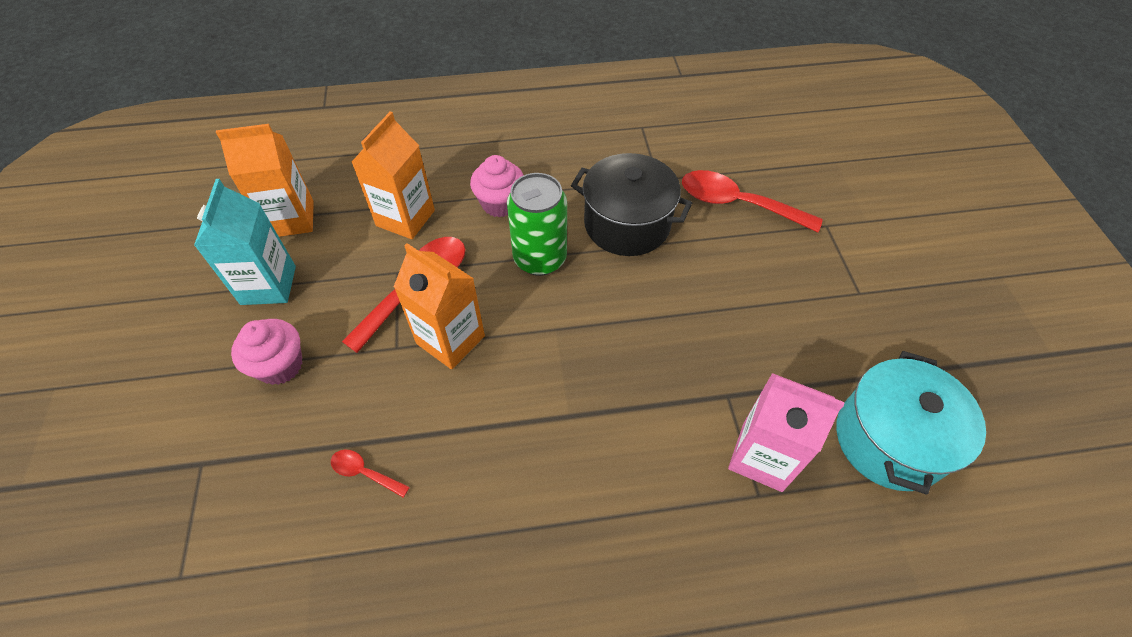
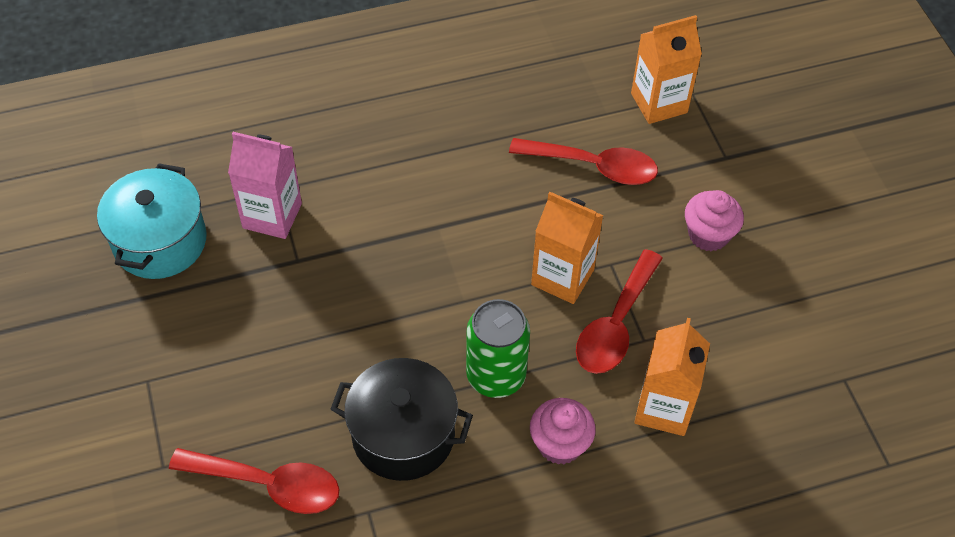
camera: 170 degrees right, 0 degrees up
(268, 285) = (767, 308): turquoise carton -> none
(291, 219) = (793, 388): orange carton -> orange carton (659, 103)
(364, 472) = (594, 166): red spoon -> red spoon, size x2.15

